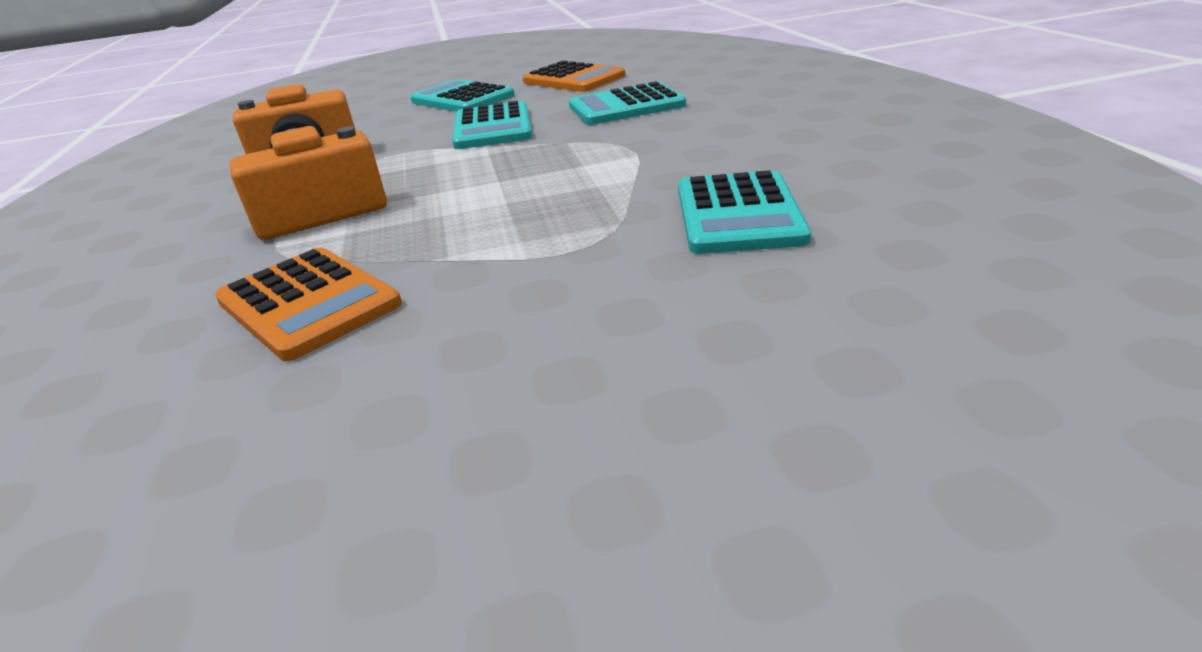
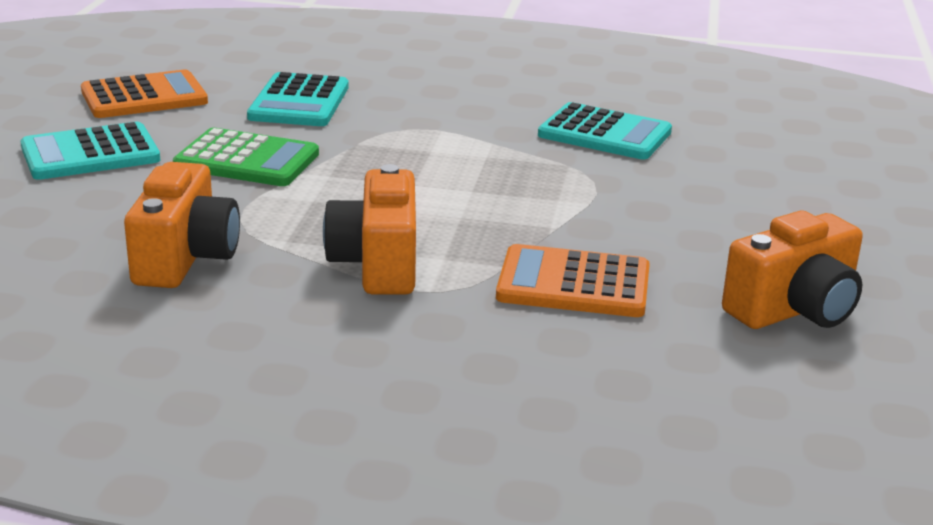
camera: 70 degrees left, 5 degrees down
(266, 484) = (794, 310): none -> orange camera
(308, 303) = (573, 284): orange calculator -> orange calculator turned 150 degrees counterclockwise
(492, 128) = (247, 160): turquoise calculator -> green calculator

